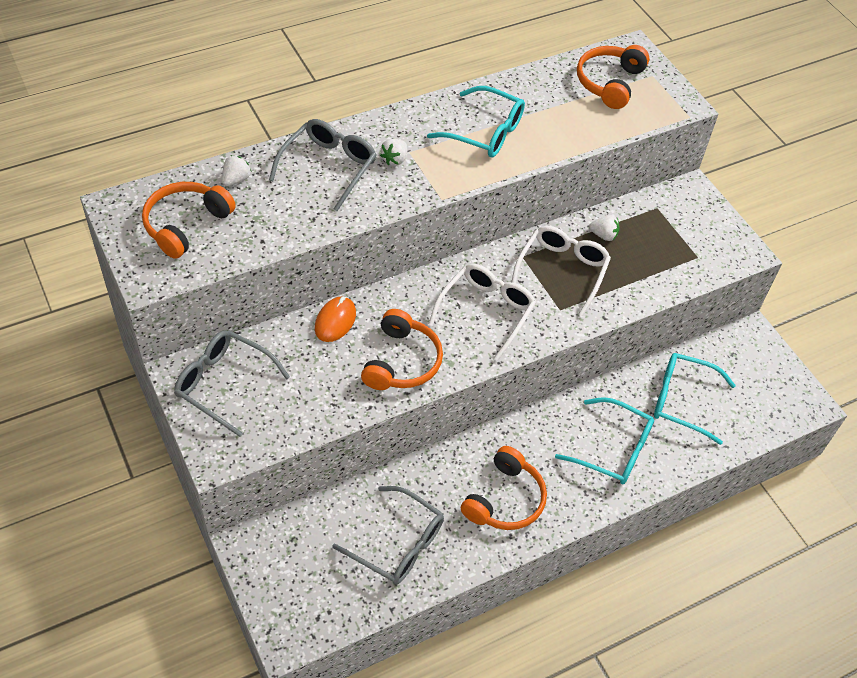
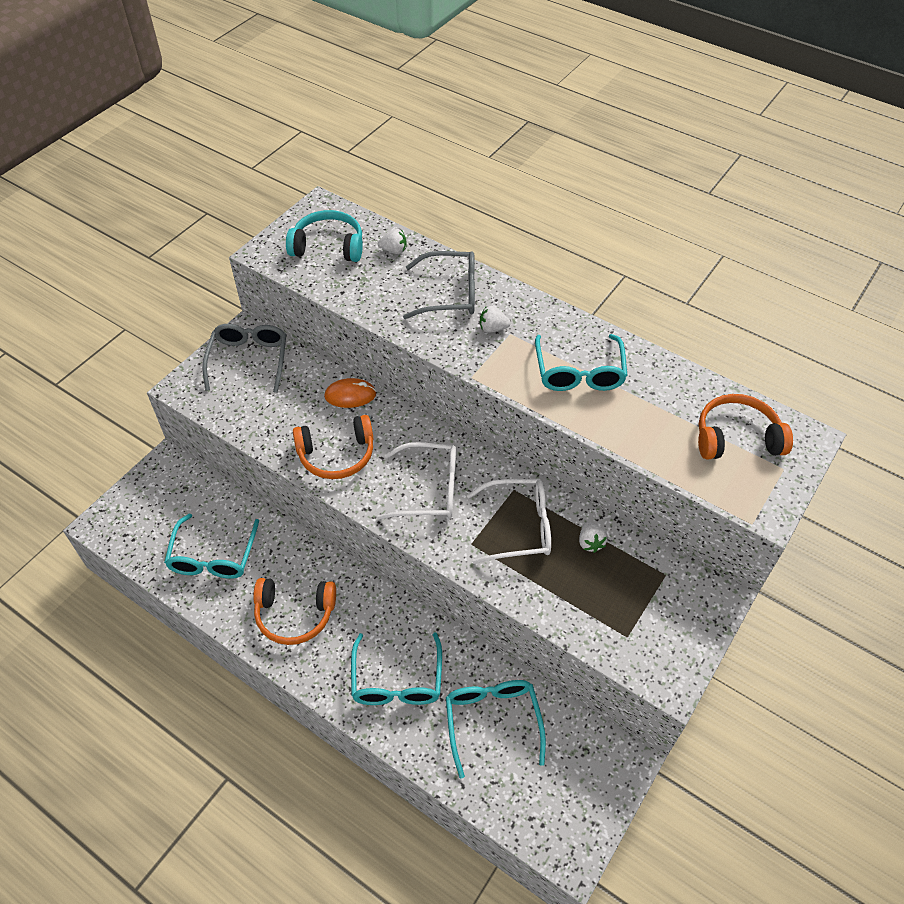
camera: 65 degrees right, 0 degrees up
(186, 224) = (328, 246): orange headphones -> turquoise headphones
(398, 544) = (213, 556): grey glasses -> turquoise glasses

